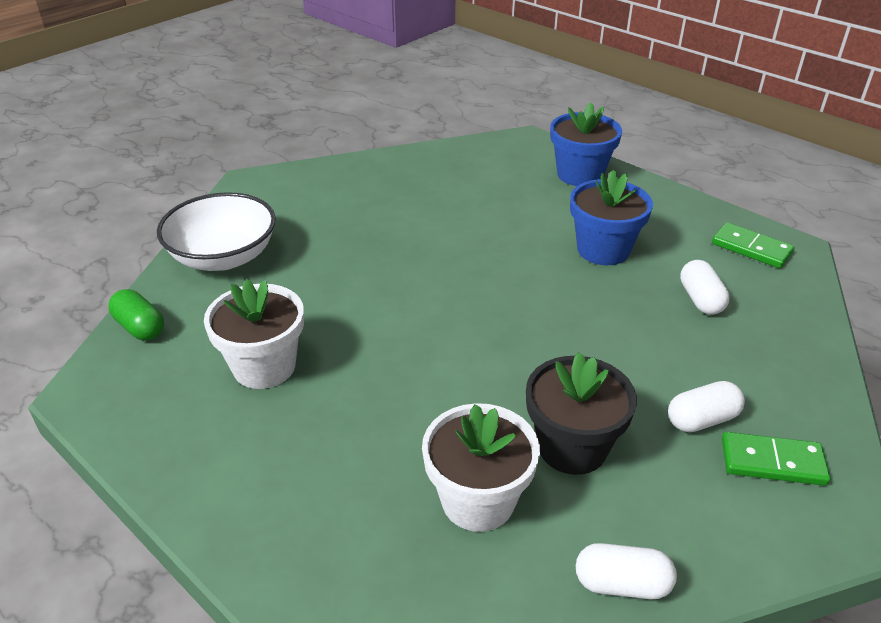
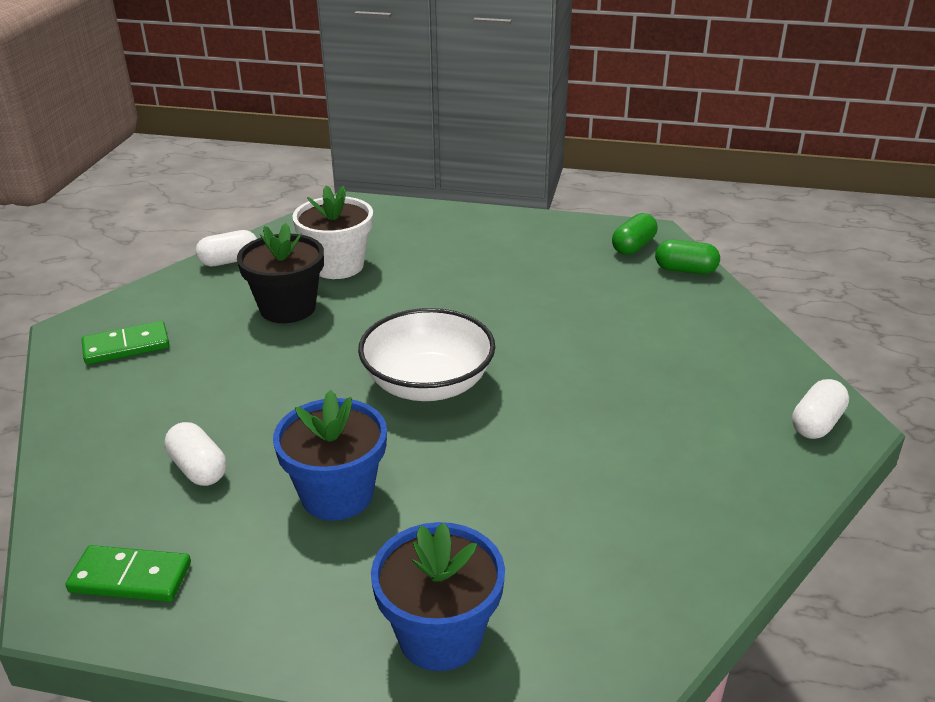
camera: 150 degrees right, 5 degrees down
(134, 379) = (633, 246): none -> green capsule
(223, 257) = (720, 336): white bowl -> white bowl (428, 384)
(264, 367) = (558, 279): white flower pot -> none
(702, 419) = (187, 356): white capsule -> white capsule (817, 423)

